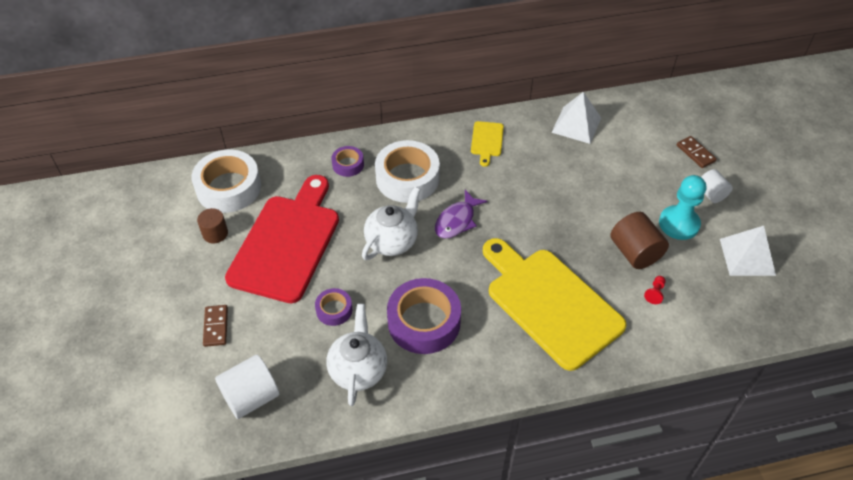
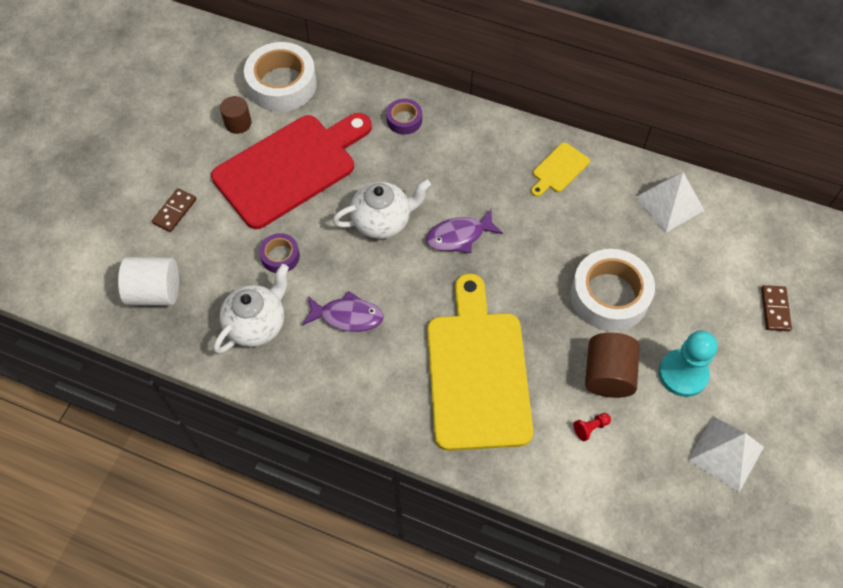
camera: 35 degrees right, 10 degrees up
(407, 178) = (448, 165): white tape -> white tape (609, 296)
(424, 322) = (347, 316): purple tape -> purple fish
(711, 194) = (750, 363): white cylinder -> none

